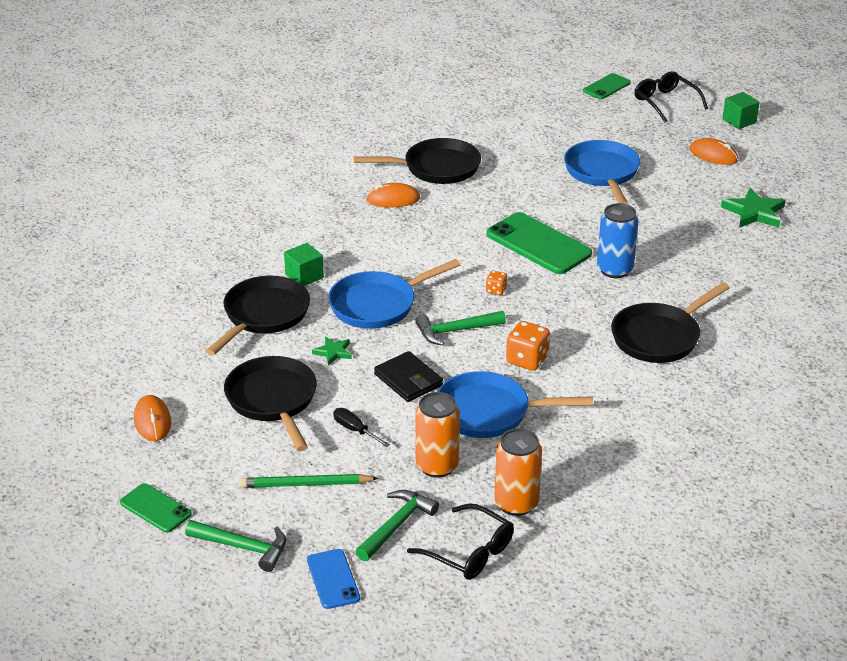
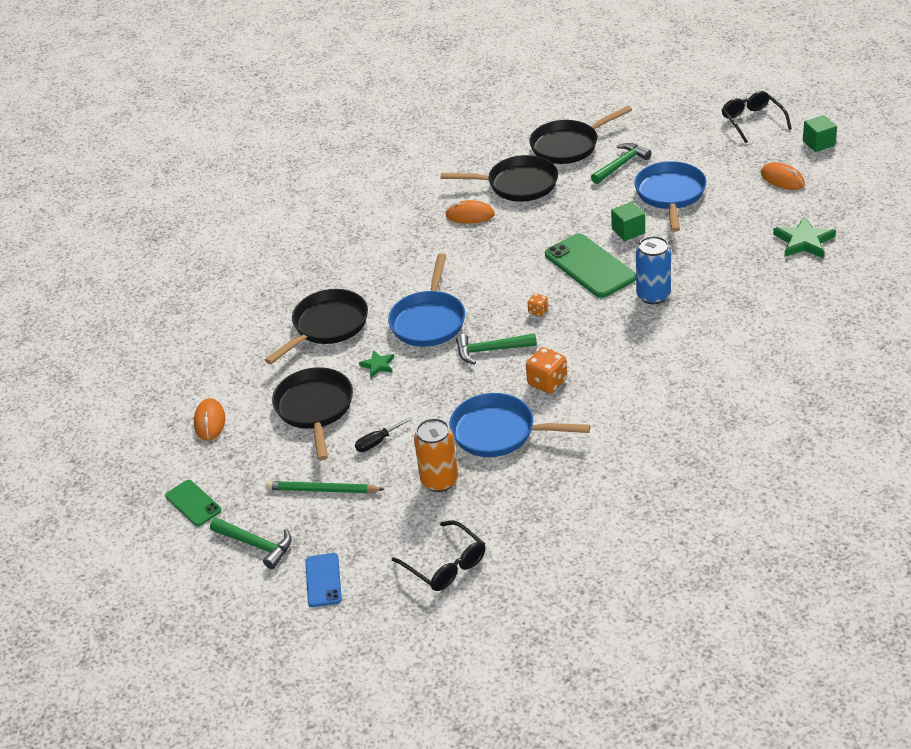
camera: 15 degrees right, 5 degrees up
(304, 276) = (372, 289): green cube -> green cube (628, 231)
(355, 430) = (378, 442): black screwdriver -> black screwdriver turned 90 degrees counterclockwise
(377, 305) = (429, 321): blue pan -> blue pan turned 60 degrees counterclockwise
(396, 525) = (390, 534): green hammer -> green hammer (621, 165)
(408, 380) = (436, 396): black wallet -> none
(516, 503) = (499, 522): orange can -> none
(606, 87) = (700, 103): green phone -> none
(659, 337) = (675, 366): black pan -> black pan (568, 146)

